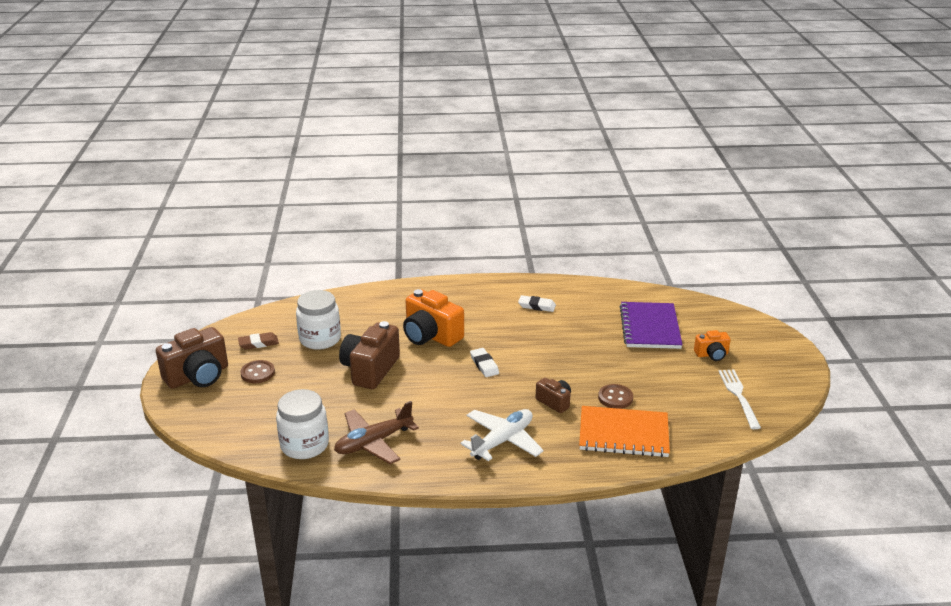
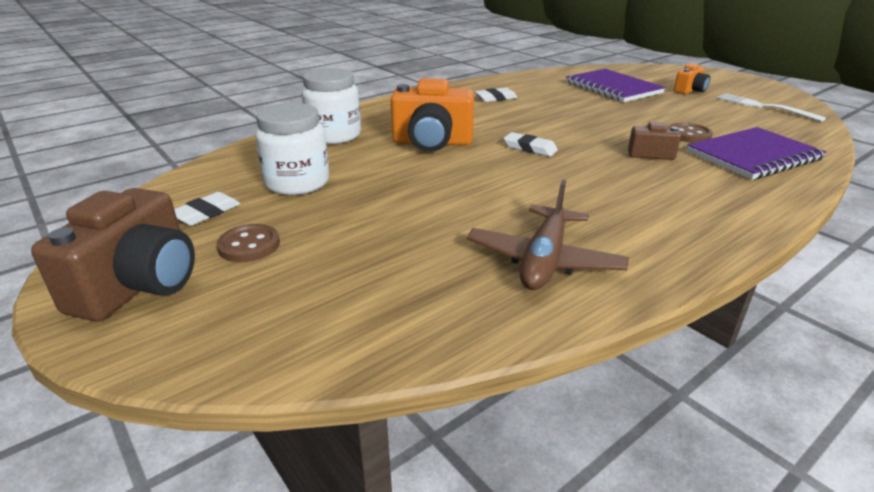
camera: 35 degrees left, 0 degrees up
(258, 343) = (206, 213): brown eraser -> white eraser
(304, 445) = (456, 305): white jar -> white jar (334, 135)
(370, 370) = (411, 190): brown camera -> none
(502, 441) = (674, 200): white plane -> none
(623, 434) = (753, 156): orange notebook -> purple notebook

